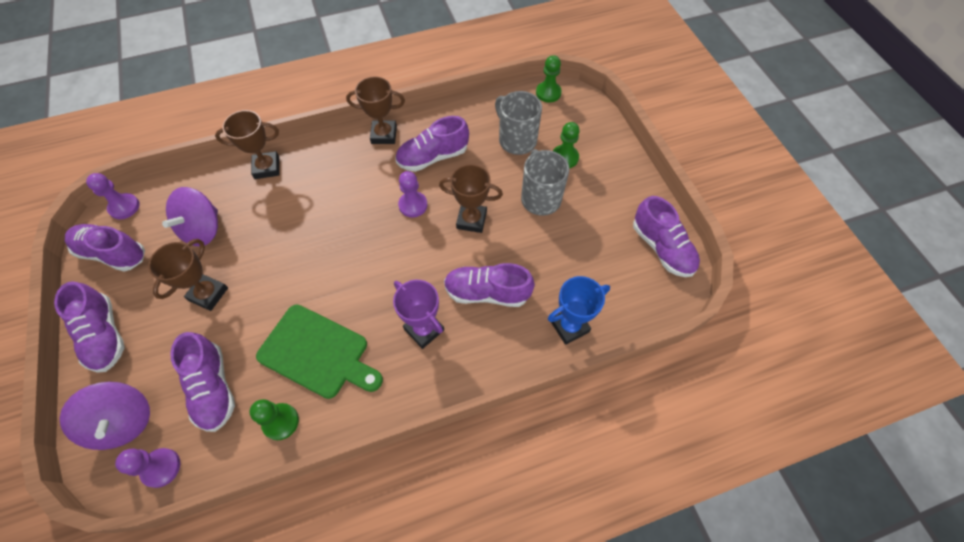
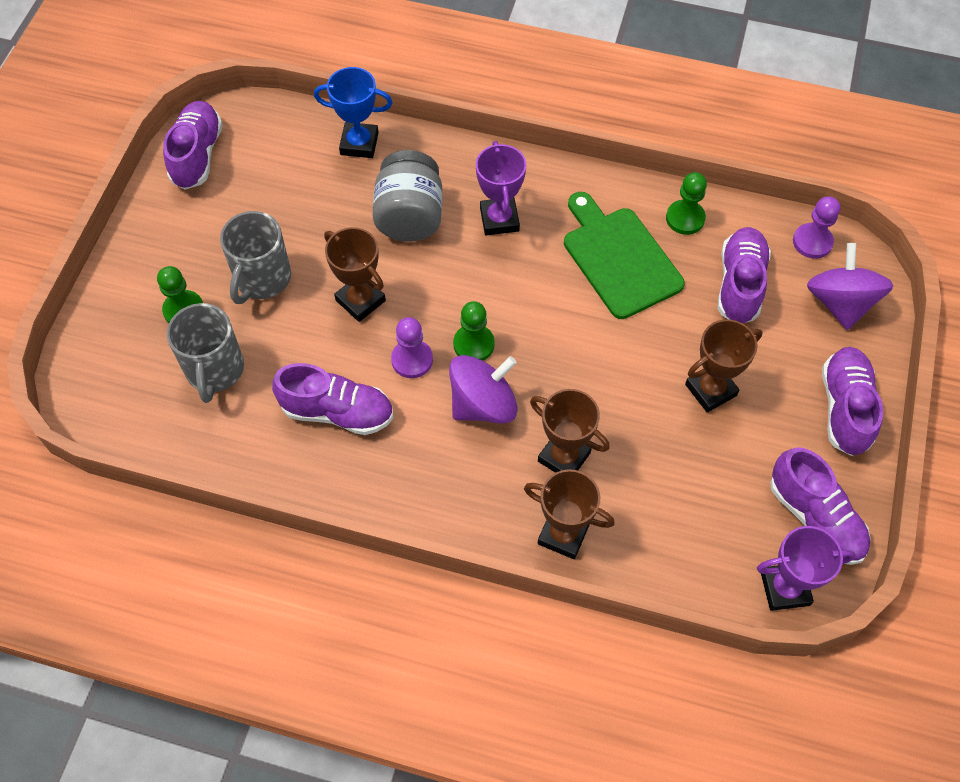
camera: 145 degrees left, 0 degrees up
(124, 207) = (785, 588): purple pawn -> purple trophy
(203, 229) = (687, 484): purple spinning top -> purple spinning top (483, 404)
(384, 135) = (373, 489): brown trophy -> brown trophy (564, 457)
(487, 292) = (410, 217): purple shoe -> grey jar
(548, 93) = (103, 416): green pawn -> green pawn (473, 344)

